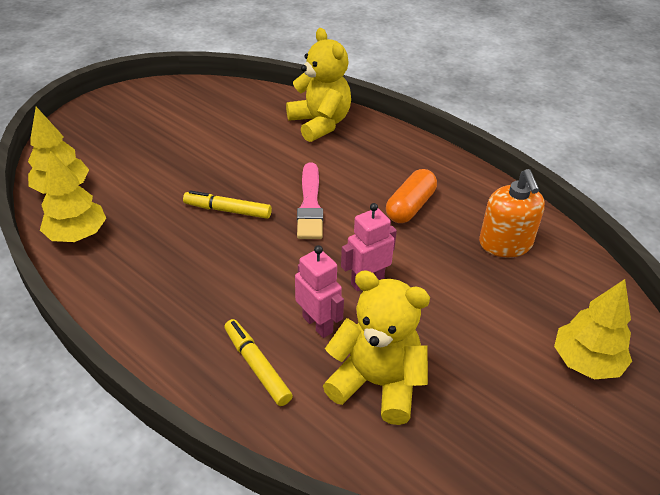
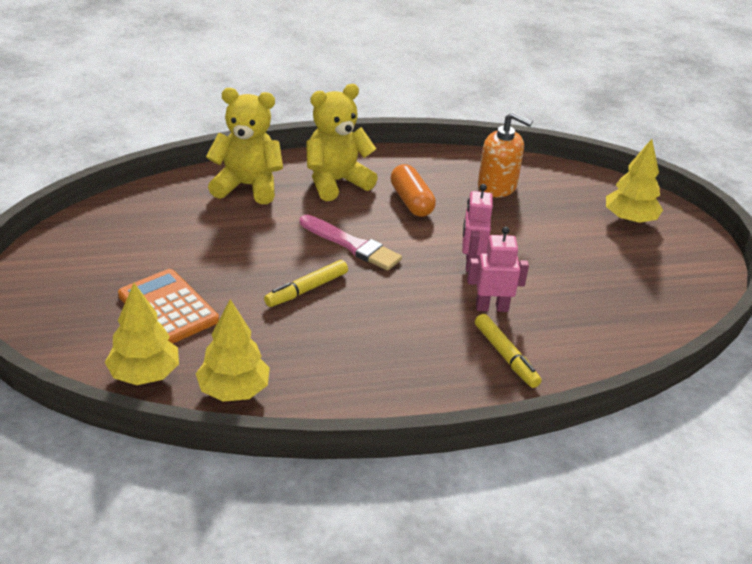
camera: 55 degrees left, 5 degrees down
(141, 162) = (168, 308): none -> orange calculator
(257, 366) = (506, 356): yellow marker -> yellow marker turned 120 degrees counterclockwise
(377, 383) = (572, 309): yellow teddy bear -> yellow teddy bear (336, 182)

